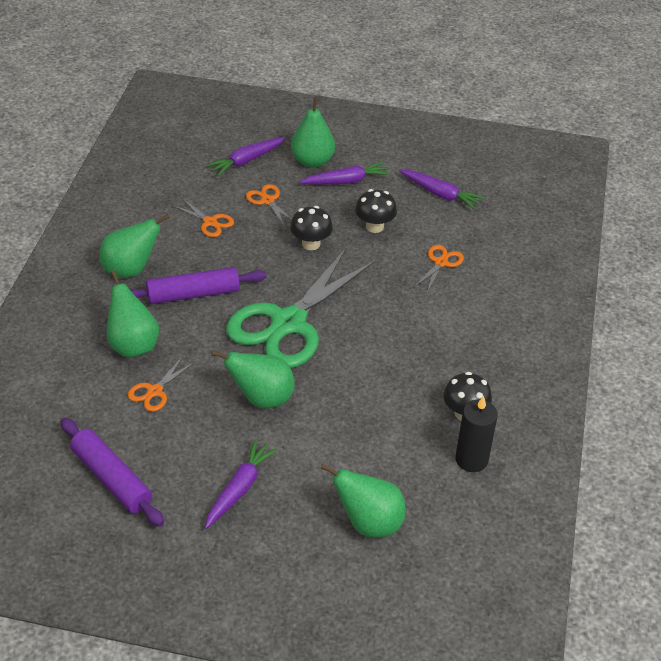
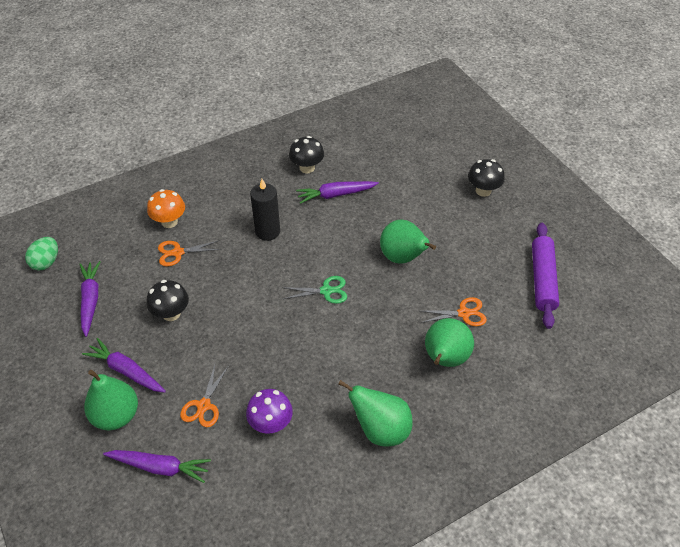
camera: 130 degrees left, 5 degrees up
(193, 294) = (359, 366): purple rolling pin -> none
(210, 222) = (271, 423): orange scissors -> purple mushroom
(239, 488) = (473, 221): purple carrot -> purple carrot (335, 195)
(288, 323) = (326, 291): green scissors -> green scissors, size x0.41
(311, 244) = (230, 337): black mushroom -> black mushroom (483, 190)
(369, 522) = (426, 160): green pear -> none
(471, 459) = (337, 148): black candle -> black candle (267, 231)
(488, 277) = (169, 222): none -> orange mushroom
(513, 190) = (46, 262): none -> green egg

